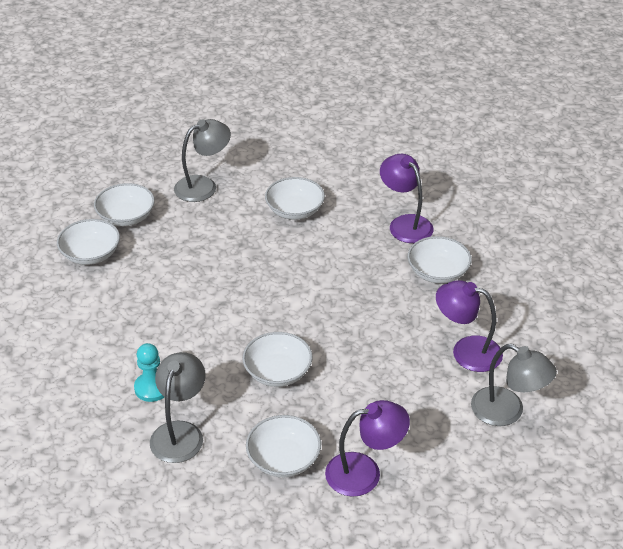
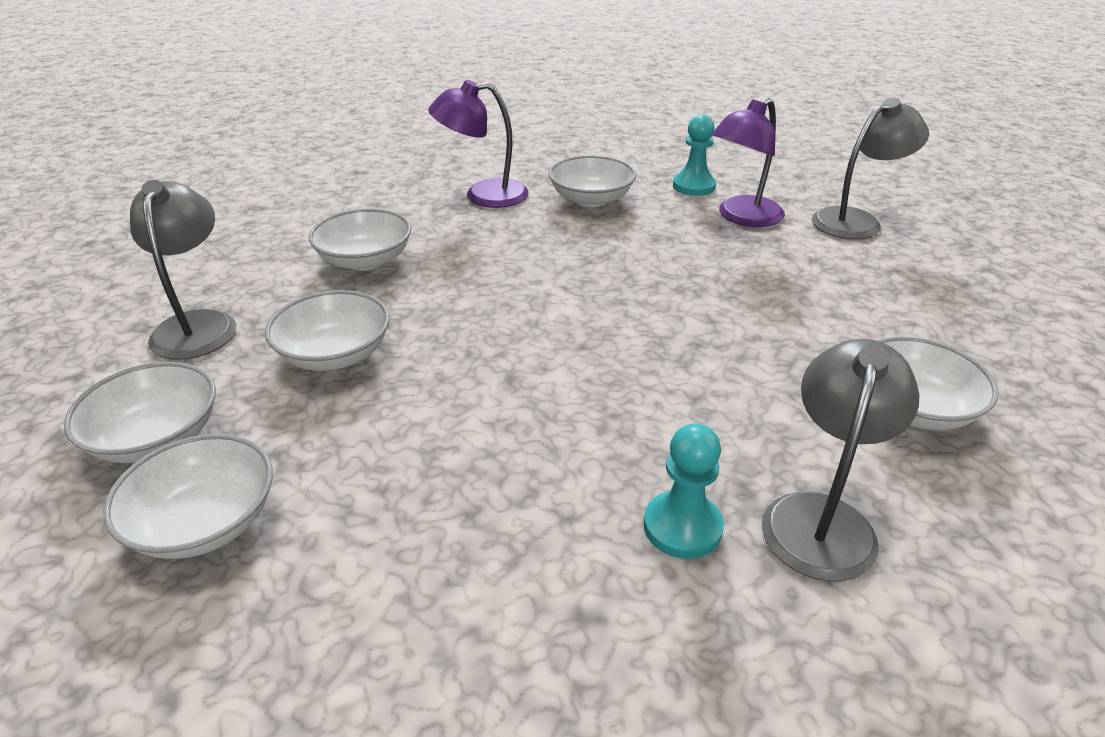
camera: 65 degrees left, 5 degrees down
(180, 432) = (822, 517): grey lamp -> grey lamp turned 75 degrees clockwise
(277, 372) = (711, 364): white bowl -> white bowl (335, 354)
(364, 472) = (949, 341): purple lamp -> none
(498, 316) = (694, 186): none -> turquoise pawn

